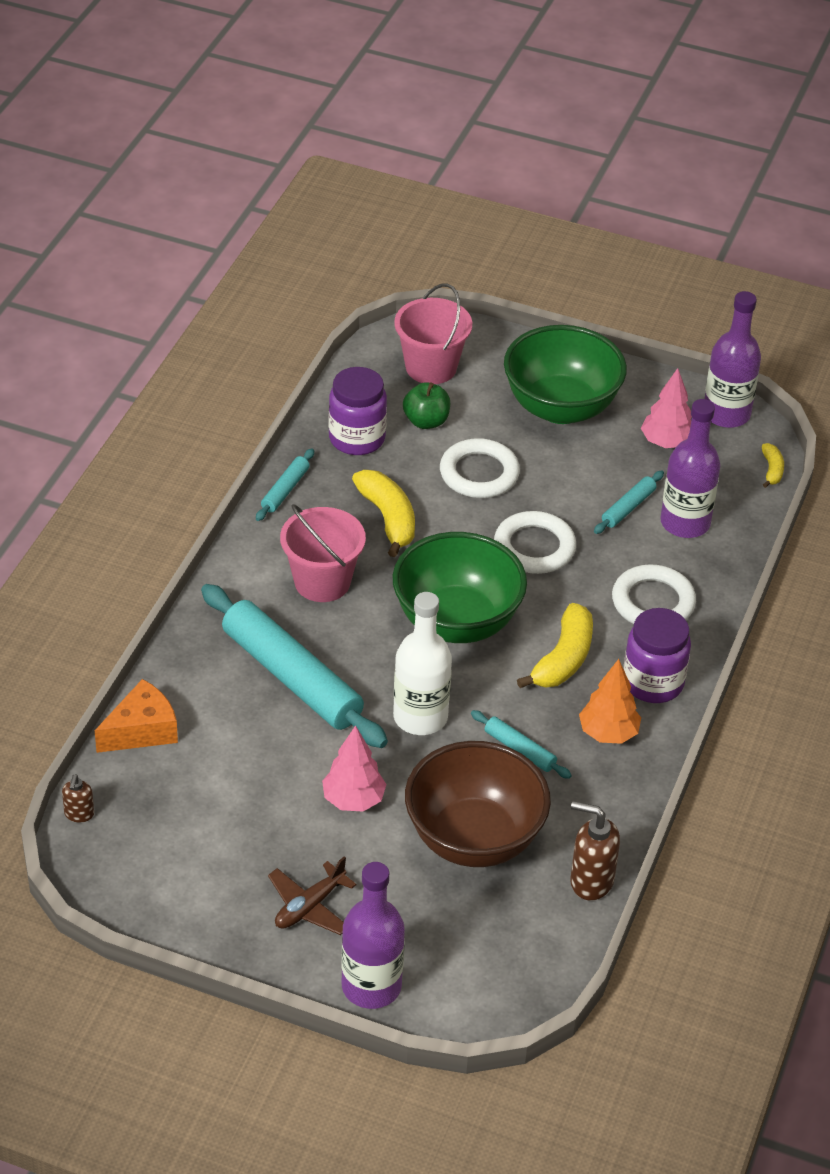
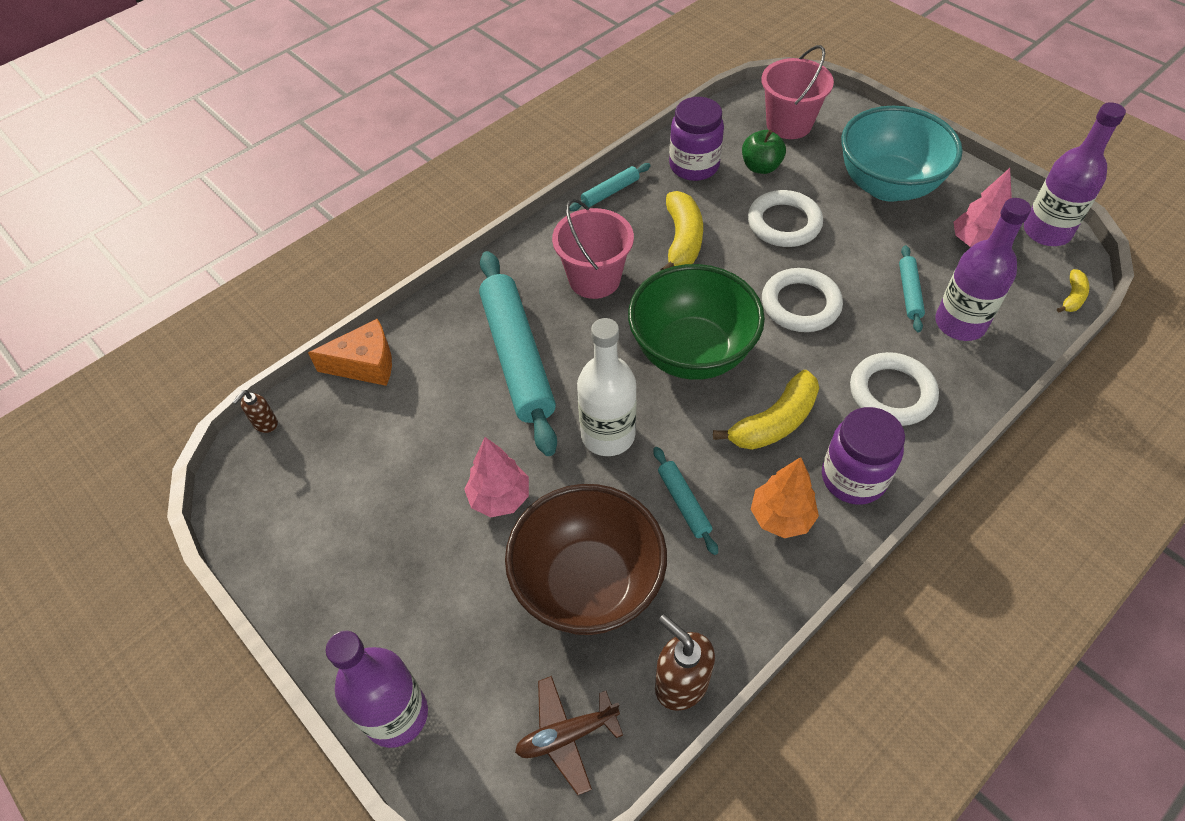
camera: 30 degrees right, 10 degrees up
(309, 906) = (394, 596): brown plane -> brown plane (567, 735)
(560, 407) = (887, 186): green bowl -> turquoise bowl
(628, 508) = (909, 293): turquoise rolling pin -> turquoise rolling pin turned 60 degrees counterclockwise

